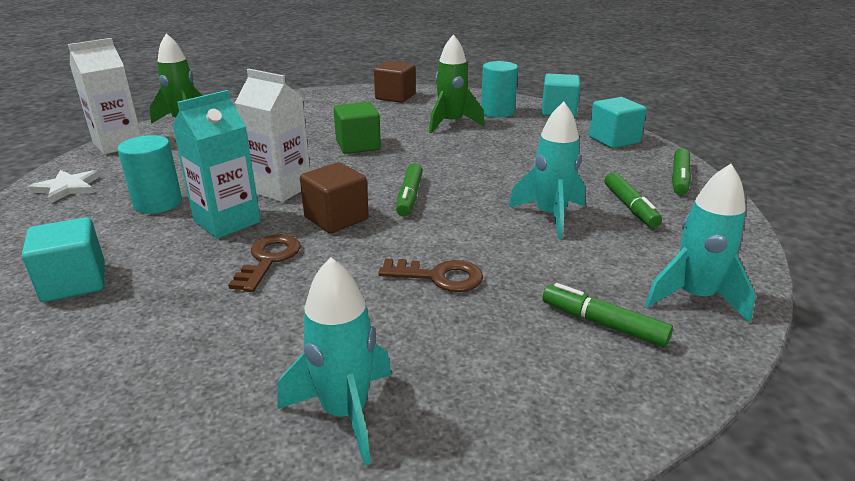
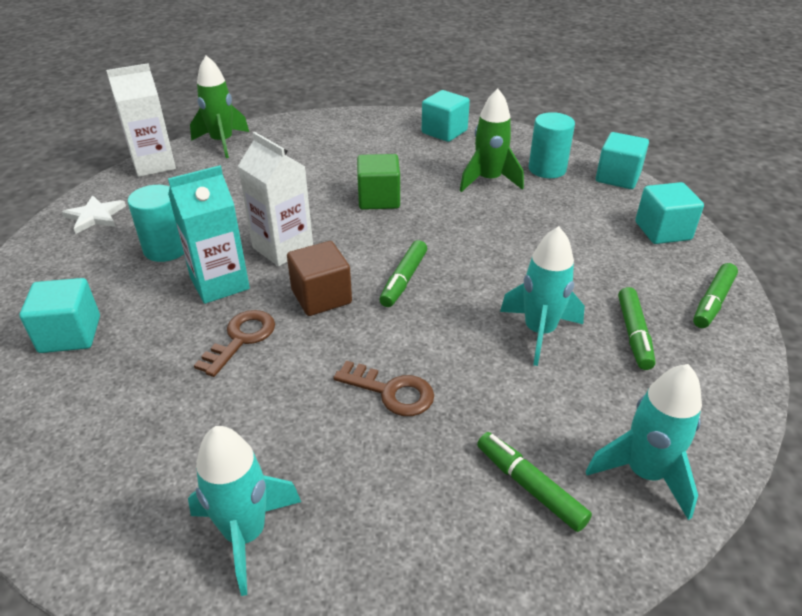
camera: 15 degrees right, 10 degrees up
(395, 97) = (444, 132): brown cube -> turquoise cube

